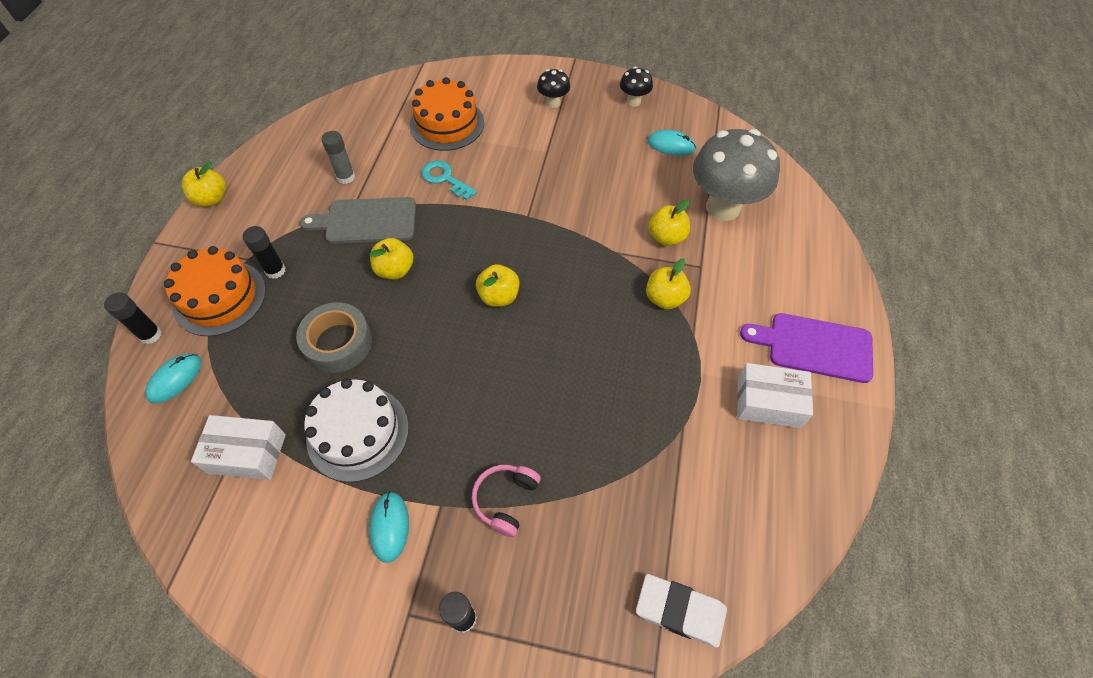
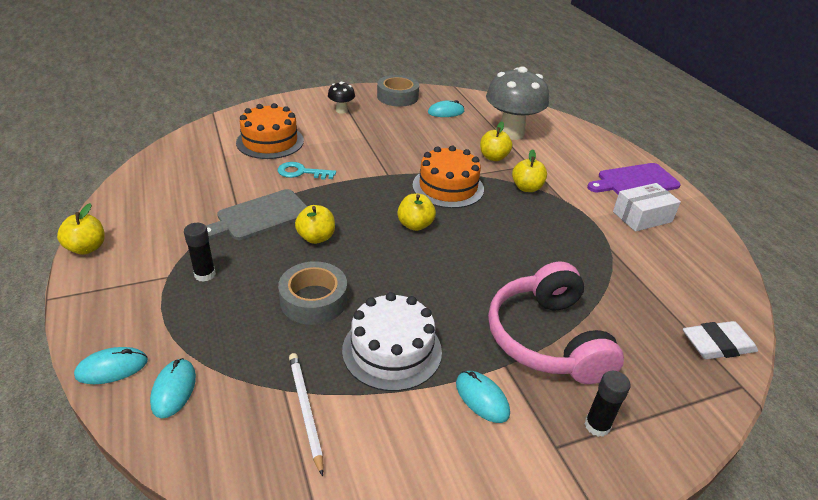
camera: 35 degrees left, 20 degrees down
(150, 335) = (112, 368): black glue stick -> turquoise mouse
(220, 298) = (165, 312): orange cake -> orange cake (448, 187)
(247, 453) = (305, 410): white box -> white pencil
(346, 177) = (212, 195): grey glue stick -> none
(505, 500) = (547, 339): pink headphones -> pink headphones, size x2.11
(633, 101) = (397, 97): black mushroom -> grey tape

